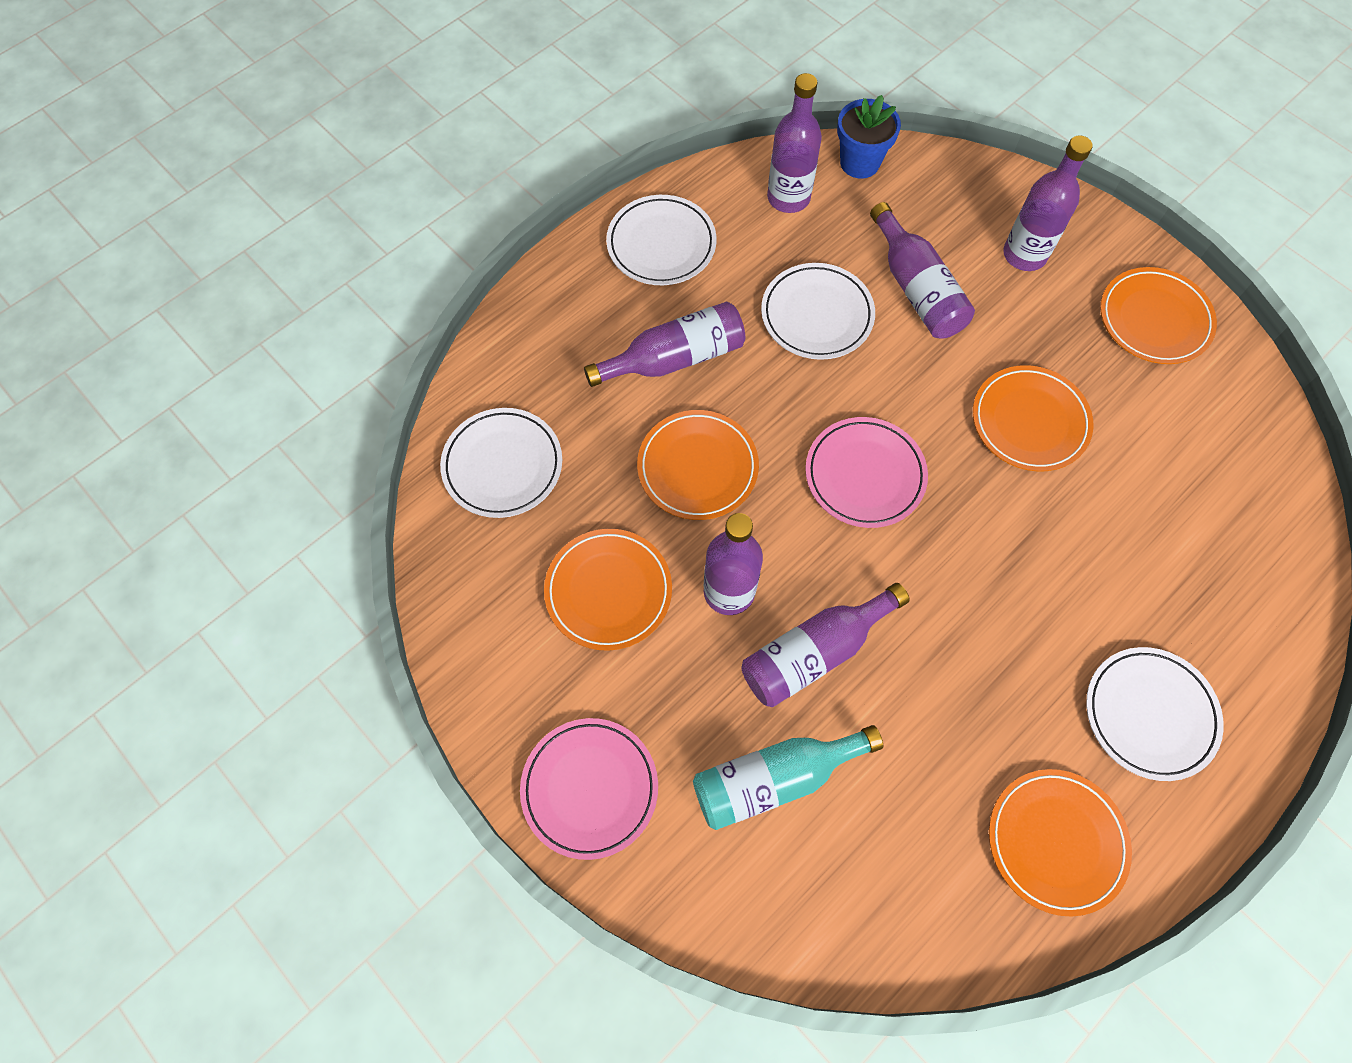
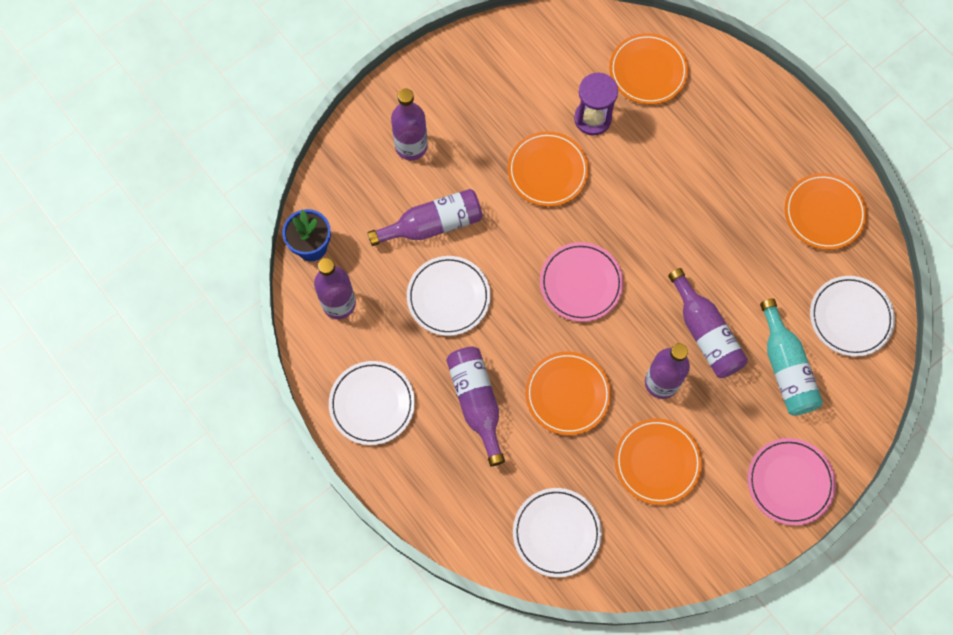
camera: 85 degrees left, 5 degrees up
(1129, 476) = (592, 118): none -> purple hourglass
(1150, 714) = (750, 145): white plate -> white plate (850, 317)
(1154, 319) = (474, 75): orange plate -> orange plate (648, 71)

